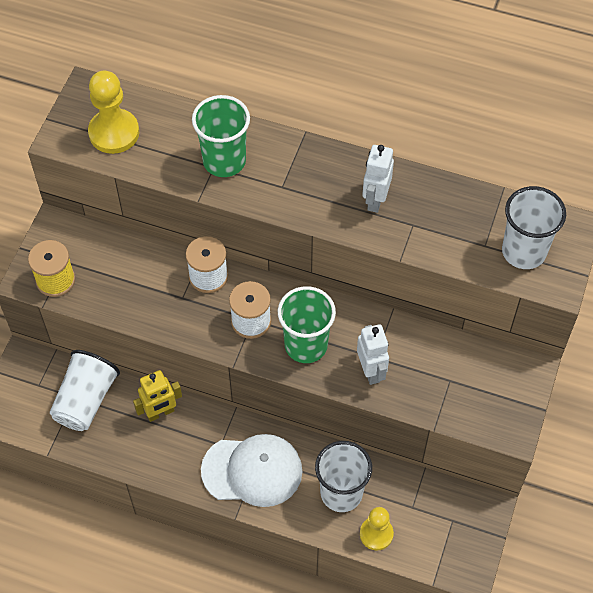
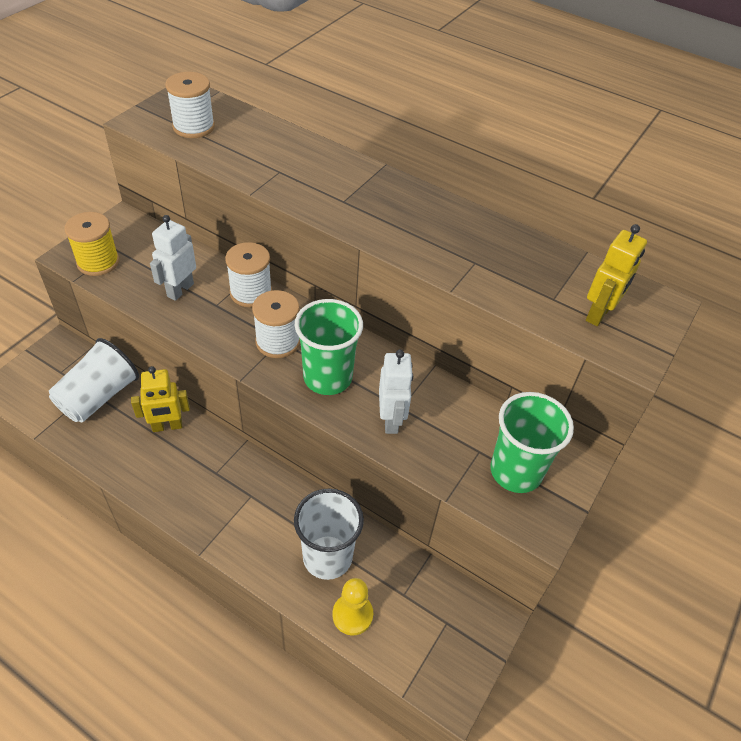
camera: 10 degrees right, 10 degrees down
(114, 133) = (194, 127): yellow pawn -> white spool
(224, 161) = (292, 169): green cup -> green cup (516, 471)
(252, 471) = (238, 508): white cap -> none
(375, 200) = (440, 232): white robot -> white robot (180, 290)
(524, 251) = (599, 314): white cup -> yellow robot

